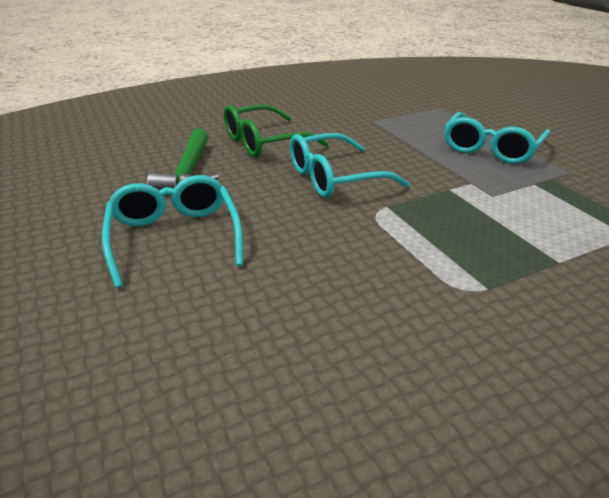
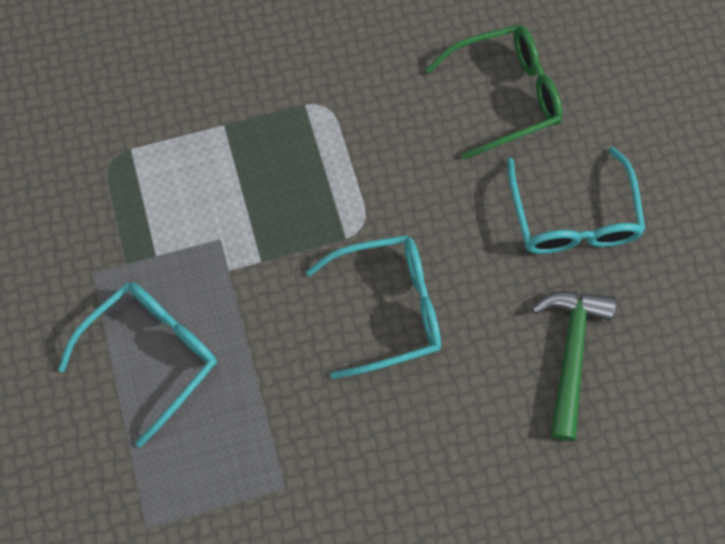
camera: 170 degrees left, 35 degrees up
(264, 142) = (467, 432): green glasses -> green glasses (505, 95)

